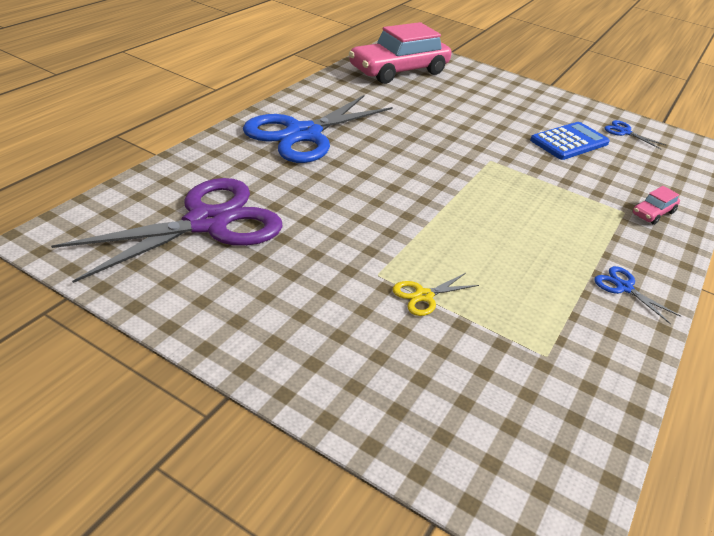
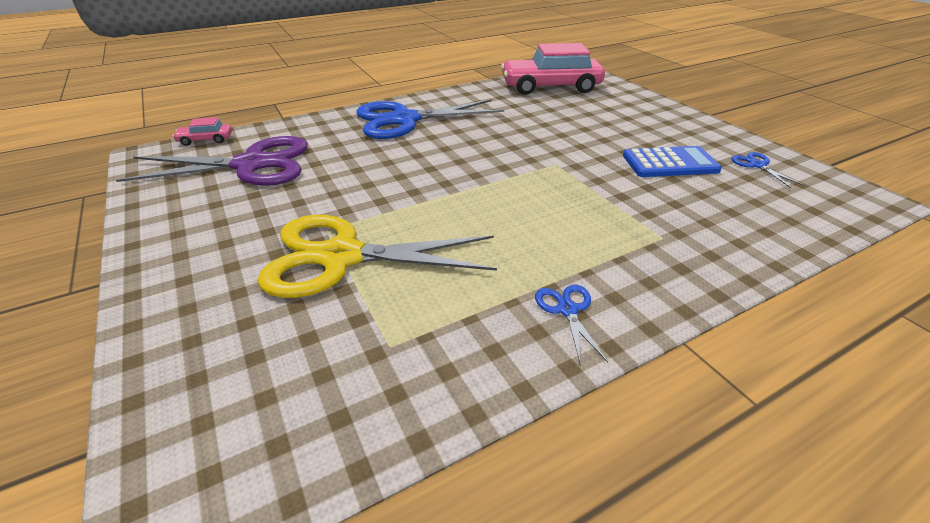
camera: 35 degrees right, 0 degrees up
(423, 296) = (341, 256): yellow scissors -> yellow scissors, size x2.50
(653, 213) = (701, 247): pink car -> pink car (206, 140)

